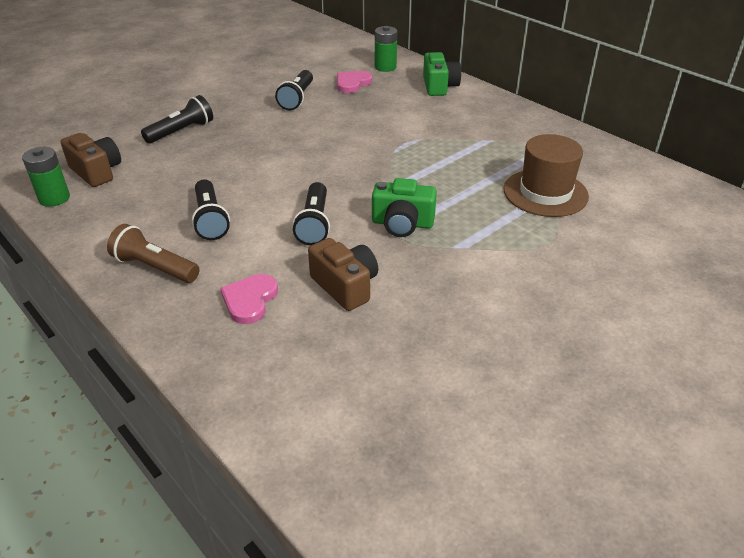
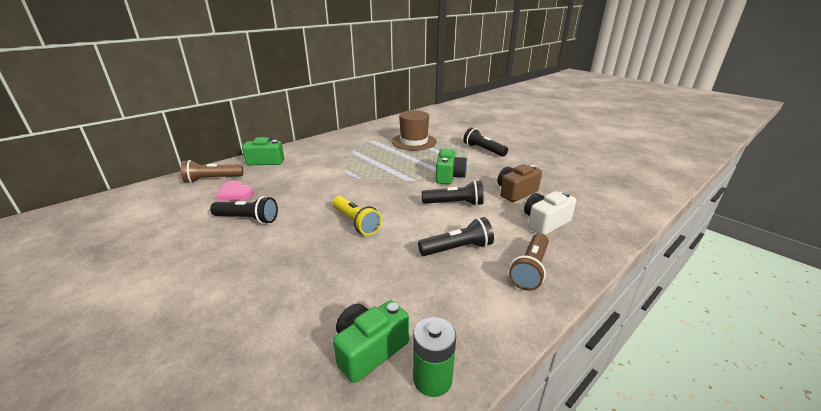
camera: 90 degrees left, 10 degrees down
(96, 172) = (369, 349): brown camera -> green camera
(181, 131) = (286, 289): black flashlight -> black flashlight (483, 150)
(250, 300) = (545, 222): pink heart -> white camera
(279, 155) = (356, 222): none -> yellow flashlight
(385, 67) = (212, 179): green battery -> brown flashlight

